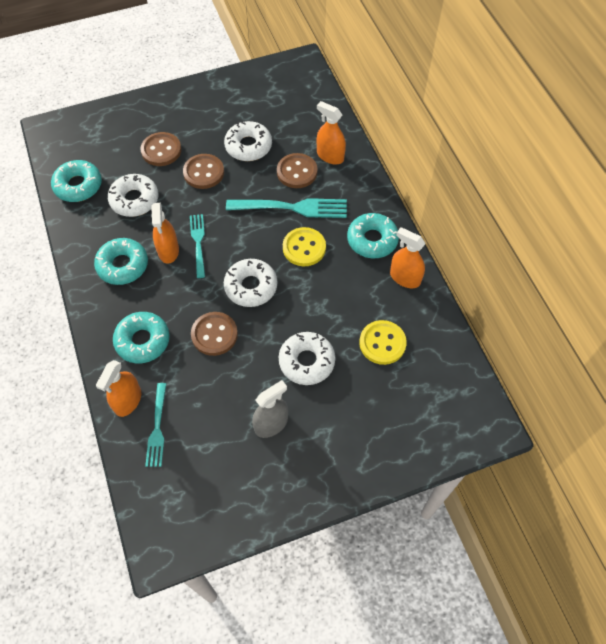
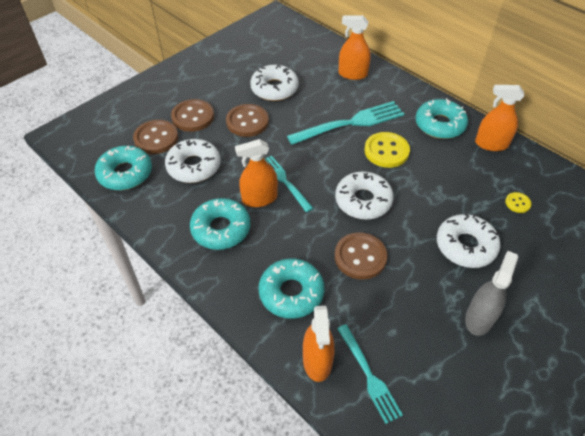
camera: 25 degrees left, 10 degrees down
(168, 250) = (259, 198): orange spray bottle -> orange spray bottle turned 105 degrees clockwise
(297, 172) = (333, 95): brown button -> brown button (156, 138)
(382, 343) = (517, 203): yellow button -> yellow button, size x0.51

